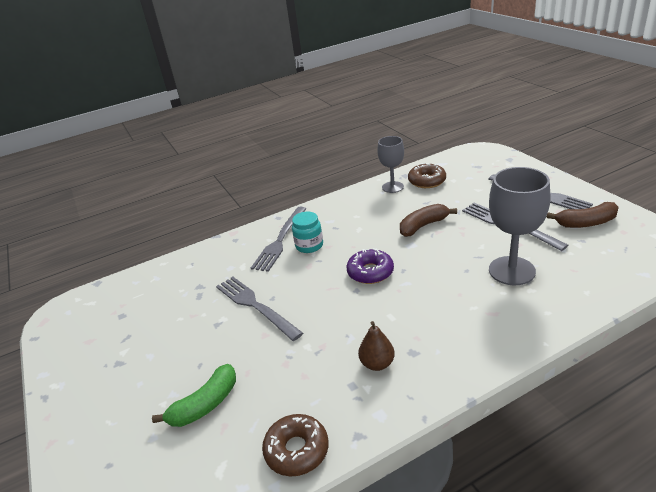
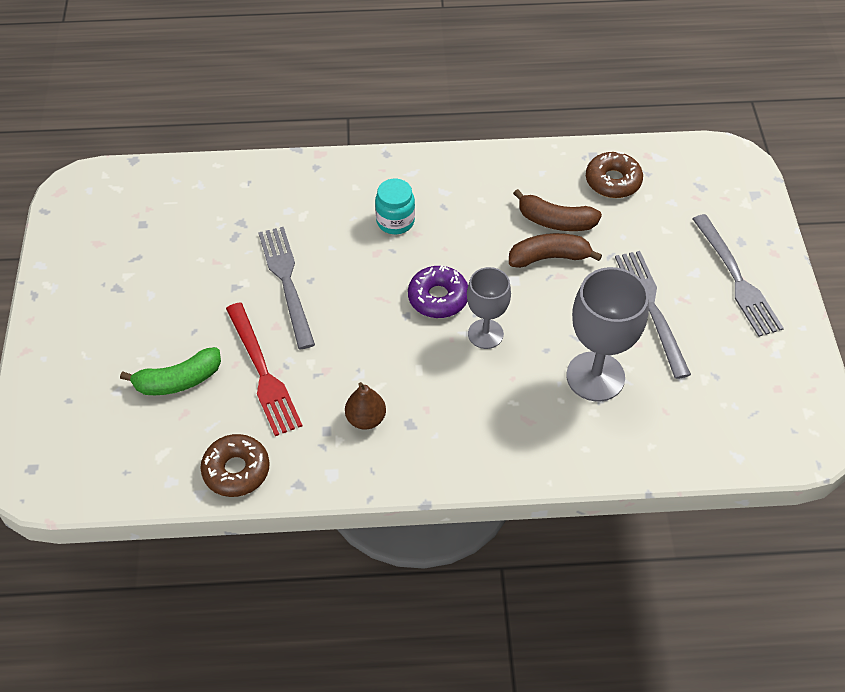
camera: 20 degrees right, 20 degrees up
(274, 369) = (263, 373): none -> red fork
(280, 240) = (366, 195): grey fork -> none
(392, 187) = (561, 170): grey goblet -> grey goblet (485, 334)
(586, 223) = (746, 353): brown banana -> brown banana (555, 221)

